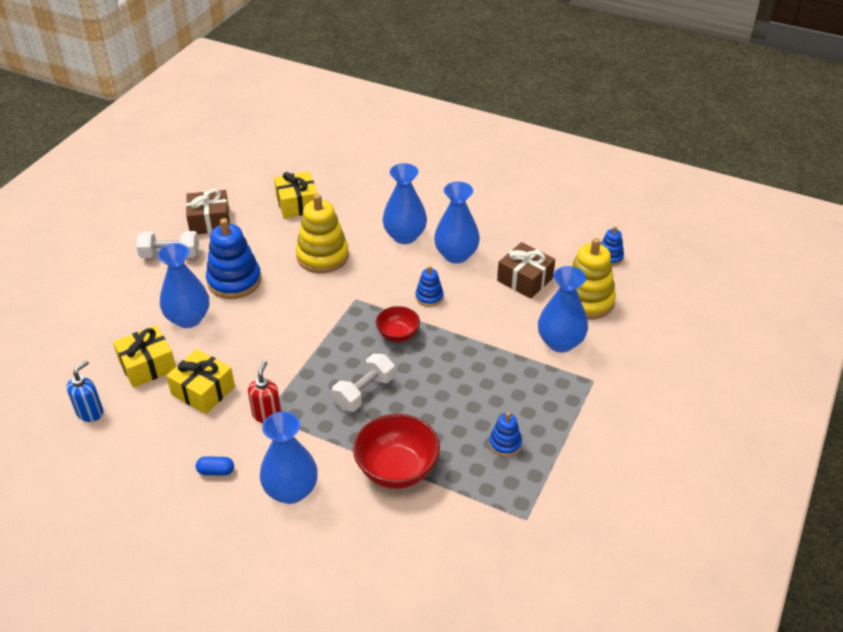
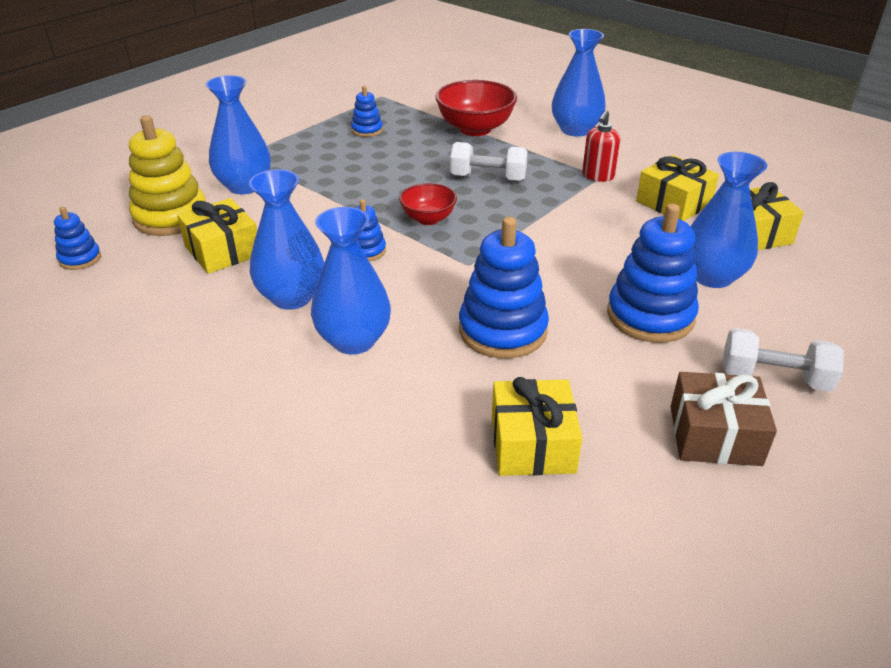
camera: 165 degrees left, 5 degrees down
(90, 412) = (803, 203): blue soap dispenser -> none
(216, 471) = (648, 148): blue capsule -> none
(322, 256) = (502, 330): yellow stacking toy -> blue stacking toy
(364, 392) = (488, 178): white dumbbell -> white dumbbell turned 45 degrees clockwise
(525, 279) = (222, 251): brown gift -> yellow gift

